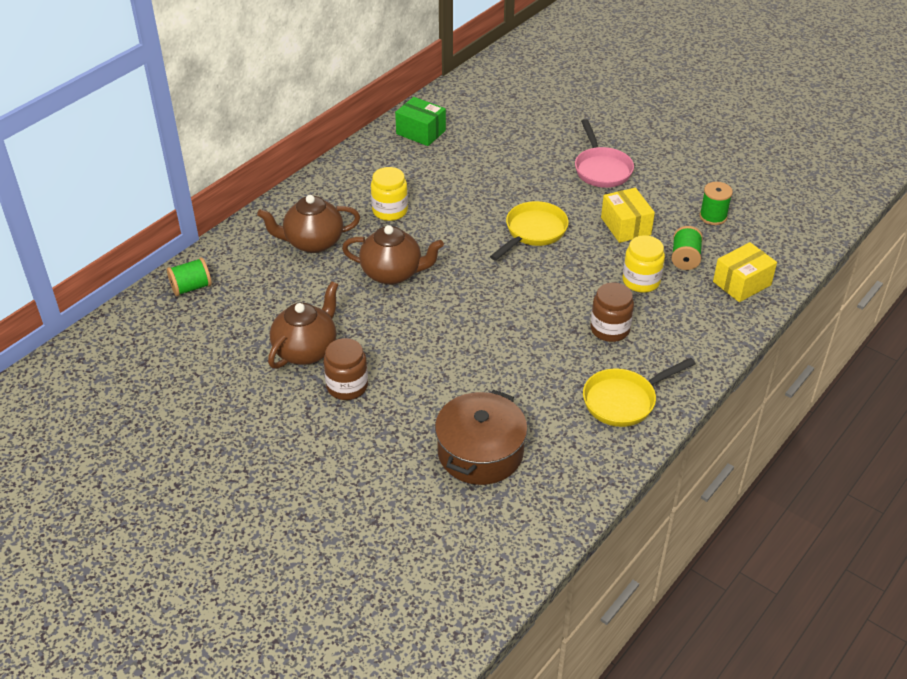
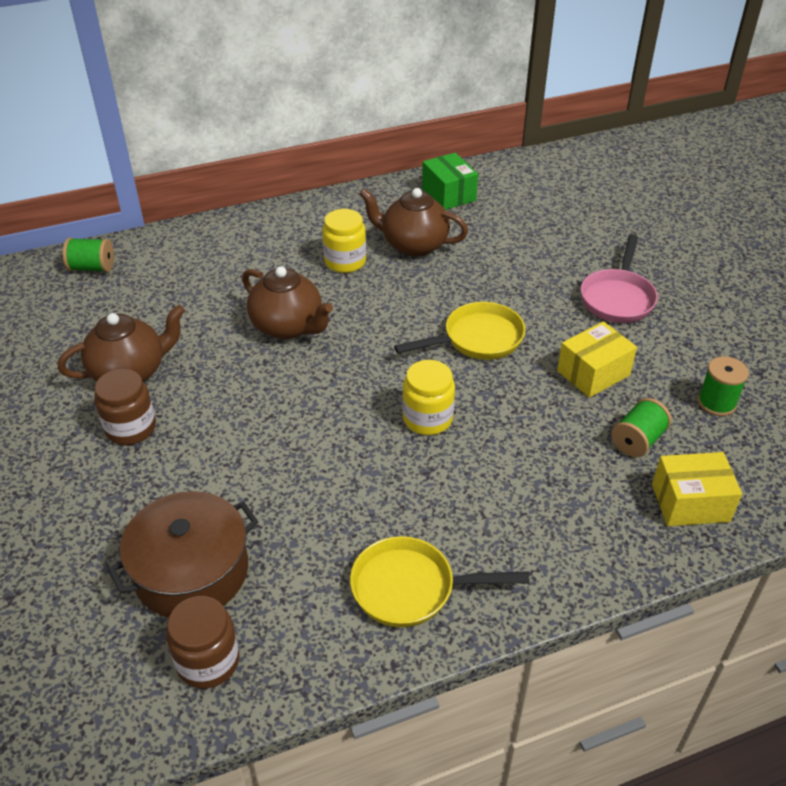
camera: 30 degrees right, 0 degrees up
(312, 242) = (241, 266): brown teapot -> brown teapot (413, 245)
(610, 329) = (470, 489): brown jar -> brown jar (208, 661)
(625, 226) = (593, 373): yellow box -> yellow box turned 45 degrees clockwise
(641, 281) = (558, 446): yellow jar -> yellow jar (427, 418)

